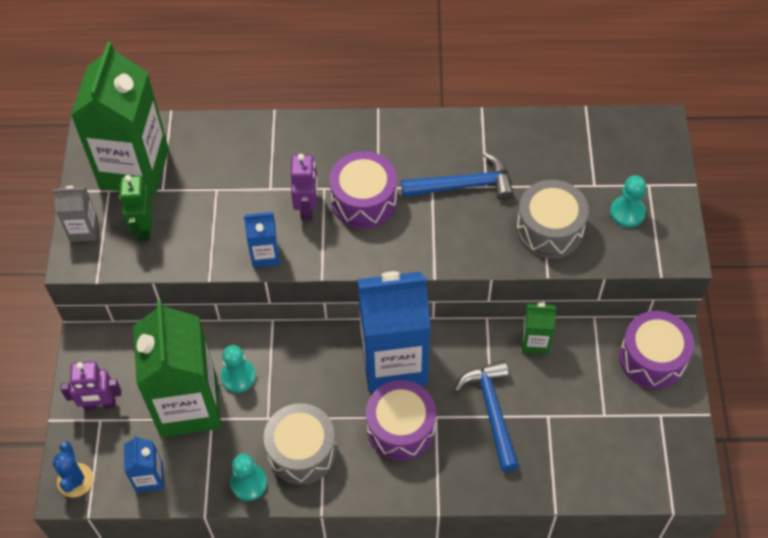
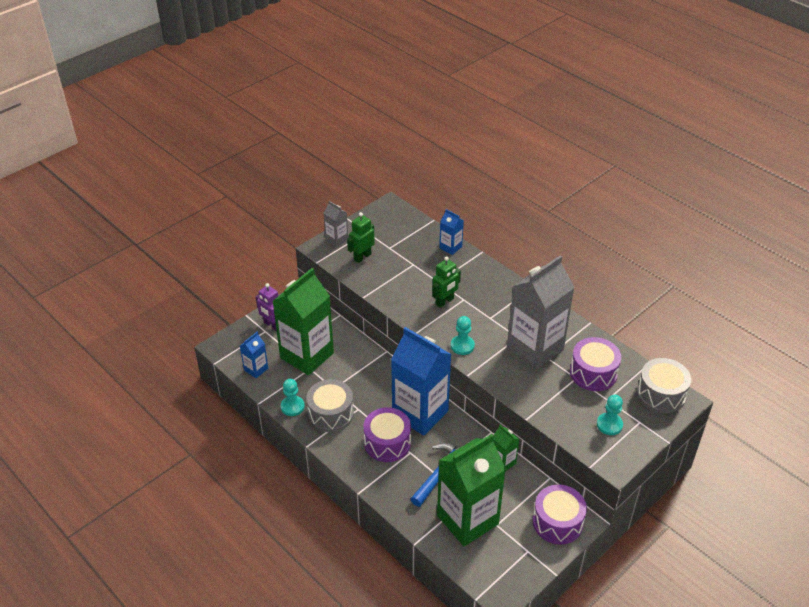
camera: 45 degrees right, 15 degrees down
(75, 480) = (227, 345): blue cactus -> none
(134, 168) = (388, 231): green carton -> green carton (467, 520)
(238, 377) = (342, 361): turquoise pawn -> turquoise pawn (462, 346)
(265, 255) = (400, 306): blue carton -> blue carton (450, 247)
(307, 208) = (445, 301): purple robot -> green robot
(364, 200) = (476, 318): purple drum -> purple drum (593, 373)
(464, 185) = (535, 348): blue hammer -> grey carton
(549, 229) = (555, 400): grey drum -> grey drum (661, 394)

